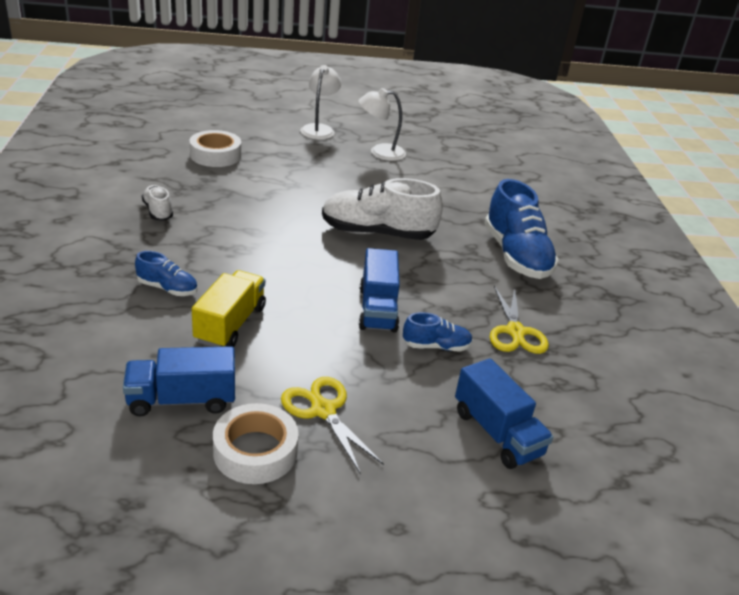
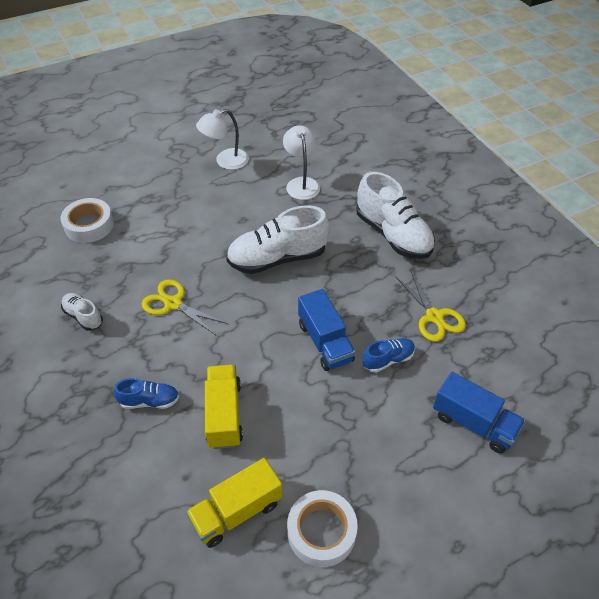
camera: 20 degrees left, 15 degrees up
(182, 400) = (237, 511): blue truck -> yellow truck
(319, 129) = (158, 154): white lamp -> white lamp (301, 183)
(323, 410) = (345, 466): yellow scissors -> yellow scissors (173, 304)
(516, 255) = (393, 235): blue shoe -> white shoe

